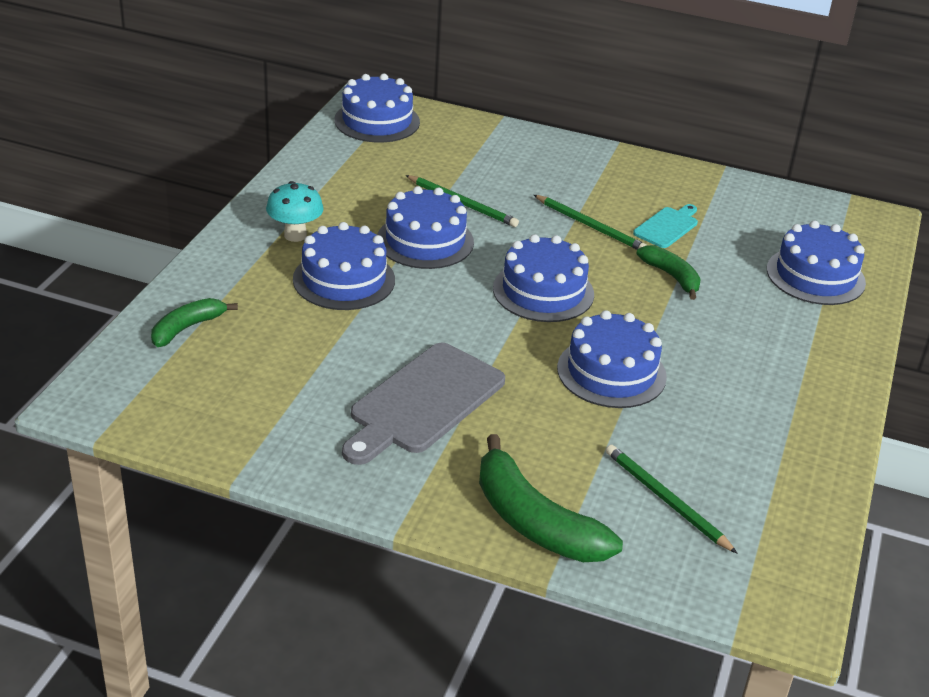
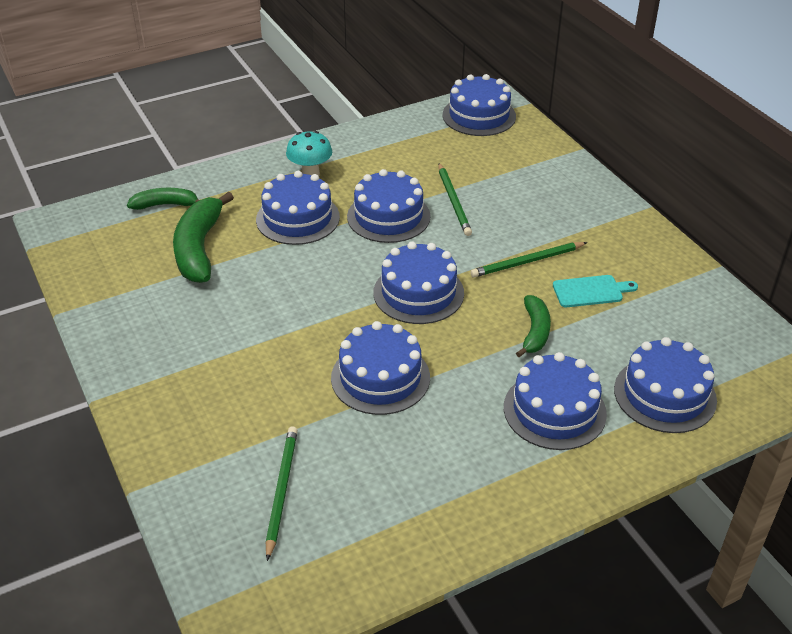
camera: 45 degrees right, 5 degrees up
(423, 402) = (228, 326): grey cutting board -> none
(534, 522) = (178, 447): green banana -> green banana (199, 248)
(590, 226) = (527, 262): green pencil -> green pencil turned 75 degrees clockwise
(764, 326) = (554, 410): none -> blue cake

